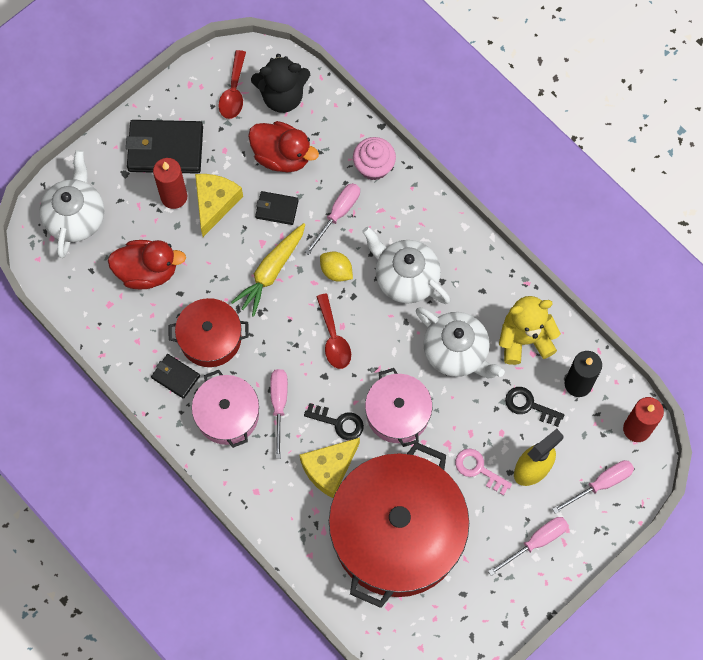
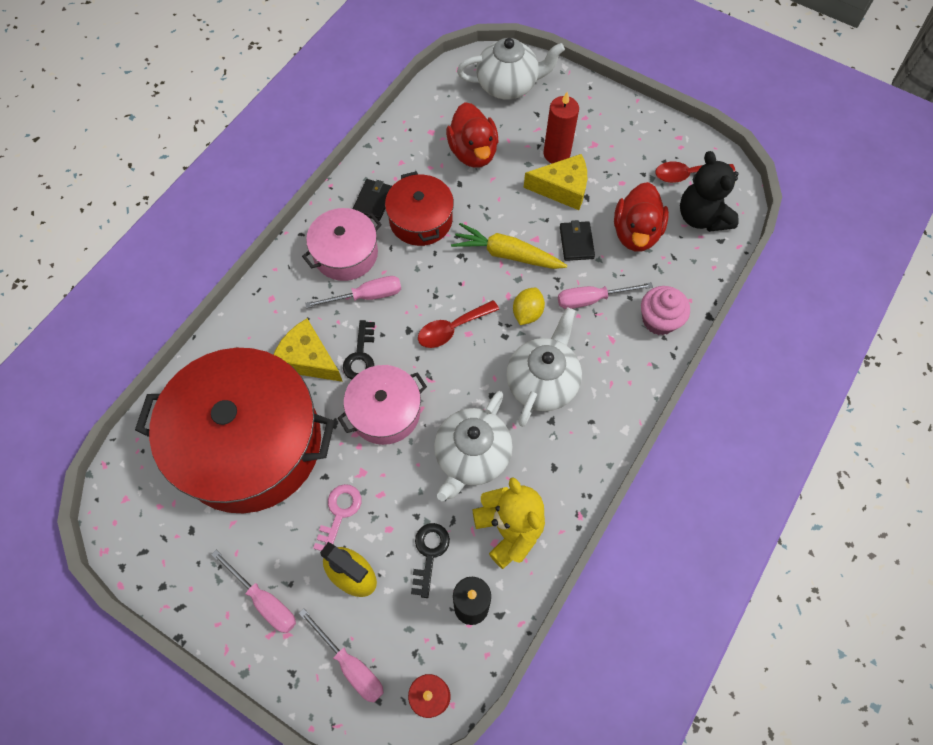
camera: 75 degrees right, 5 degrees down
(165, 149) = (603, 135): black wallet -> none
(338, 214) = (591, 299): pink screwdriver -> pink screwdriver turned 150 degrees clockwise

